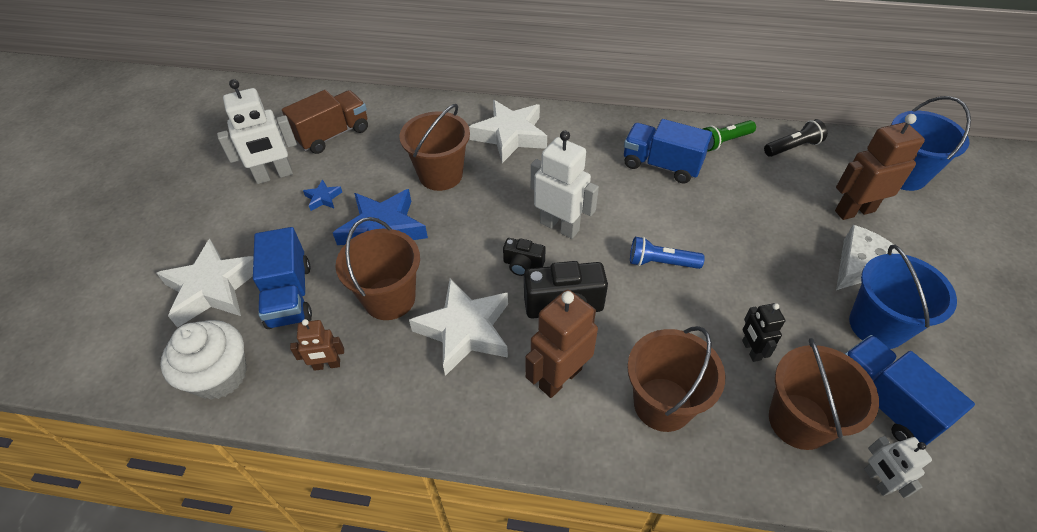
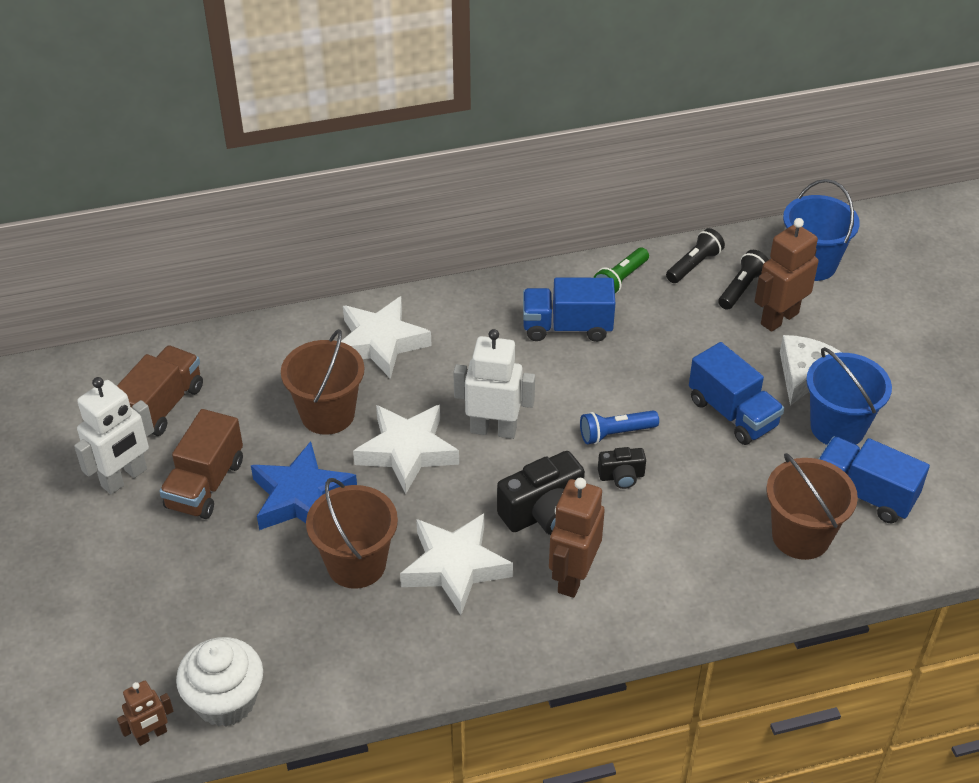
camera: 25 degrees left, 5 degrees down
(213, 288) = (149, 623): white star -> white star (407, 451)
(289, 295) = (243, 599): blue truck -> blue truck (732, 413)
(323, 198) = (205, 484): blue star -> brown truck
(327, 365) = (333, 650): brown robot -> brown robot (151, 735)
(523, 265) = (477, 482): black camera -> black camera (621, 476)
(662, 404) = (678, 565): brown bucket -> none
(751, 350) = (736, 489): black robot -> none
(828, 177) = (742, 288): none -> black flashlight
(876, 480) = (879, 561): white robot -> none

